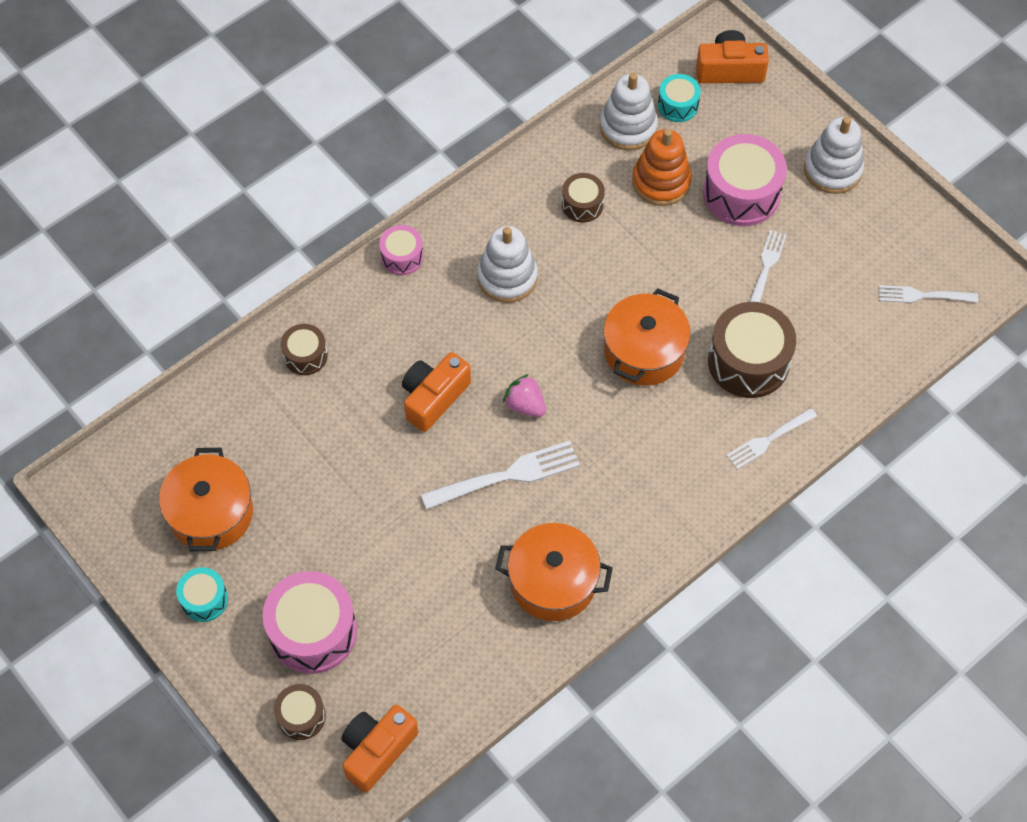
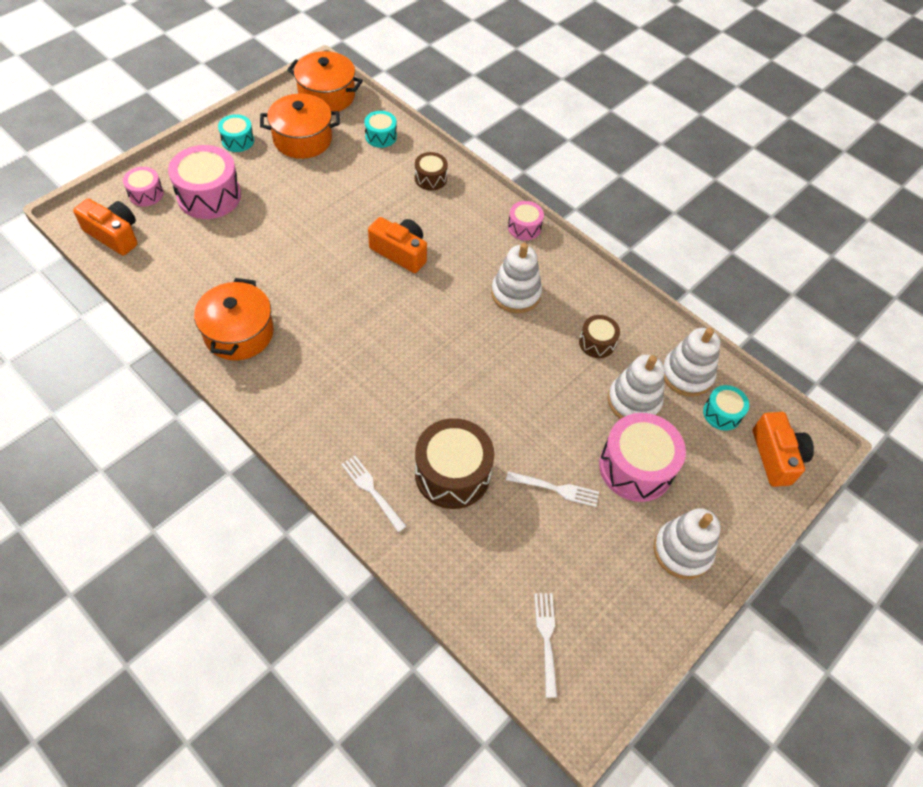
camera: 80 degrees right, 5 degrees down
(217, 412) = (381, 136): none -> turquoise drum
(301, 716) = (146, 194): brown drum -> pink drum
(506, 476) = (332, 299): white fork -> none
(525, 405) = (397, 309): pink strawberry -> none
(644, 351) = (455, 391): orange pot -> orange pot (327, 95)
(661, 182) = (633, 401): orange stacking toy -> white stacking toy

